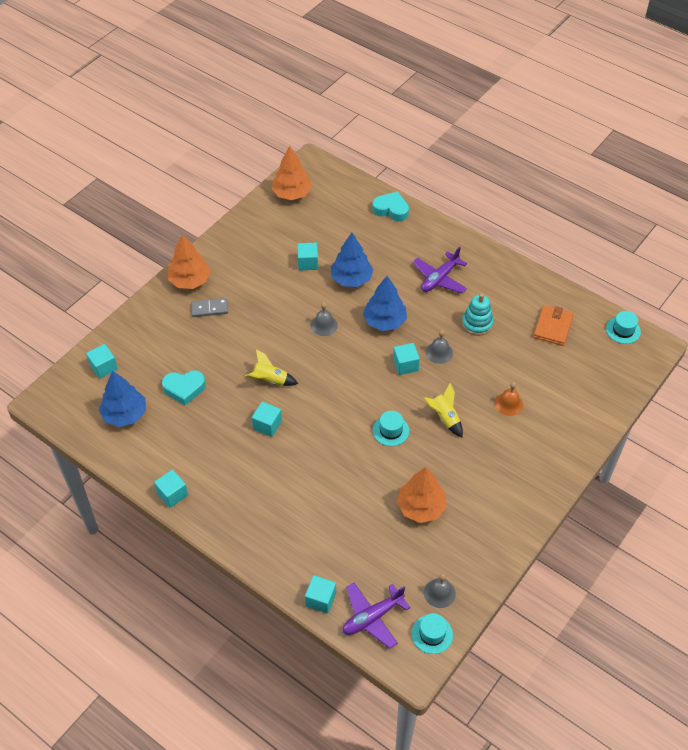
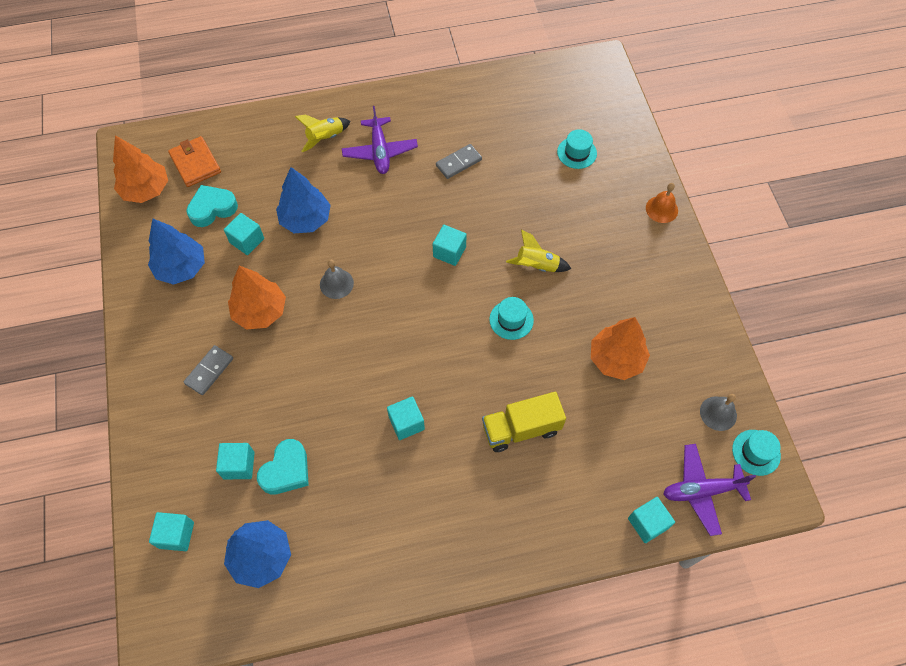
camera: 50 degrees left, 10 degrees up
(172, 494) = (408, 579): turquoise cube -> turquoise cube (239, 465)
(190, 281) = (153, 363): orange tree -> orange tree (260, 311)
(270, 380) = (355, 381): yellow rocket -> yellow rocket (325, 138)
(320, 487) = (521, 429): none -> yellow truck
(372, 617) = (701, 491): purple plane -> purple plane turned 75 degrees clockwise
(384, 321) = (383, 230): blue tree -> blue tree (181, 268)
(391, 209) = (259, 126): turquoise heart -> turquoise heart (212, 209)
(439, 352) = (461, 215): grey bell -> none
(477, 323) = (458, 162): turquoise stacking toy -> grey domino
(509, 404) = (566, 206): orange bell -> orange bell (661, 209)
(553, 327) = (517, 112): orange wallet -> orange wallet (195, 163)
(623, 330) = (567, 69): turquoise hat -> turquoise hat (577, 153)

